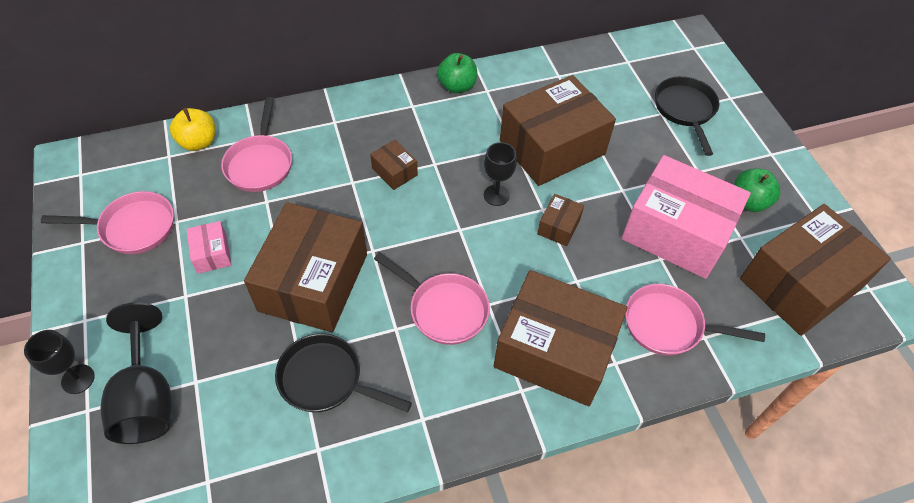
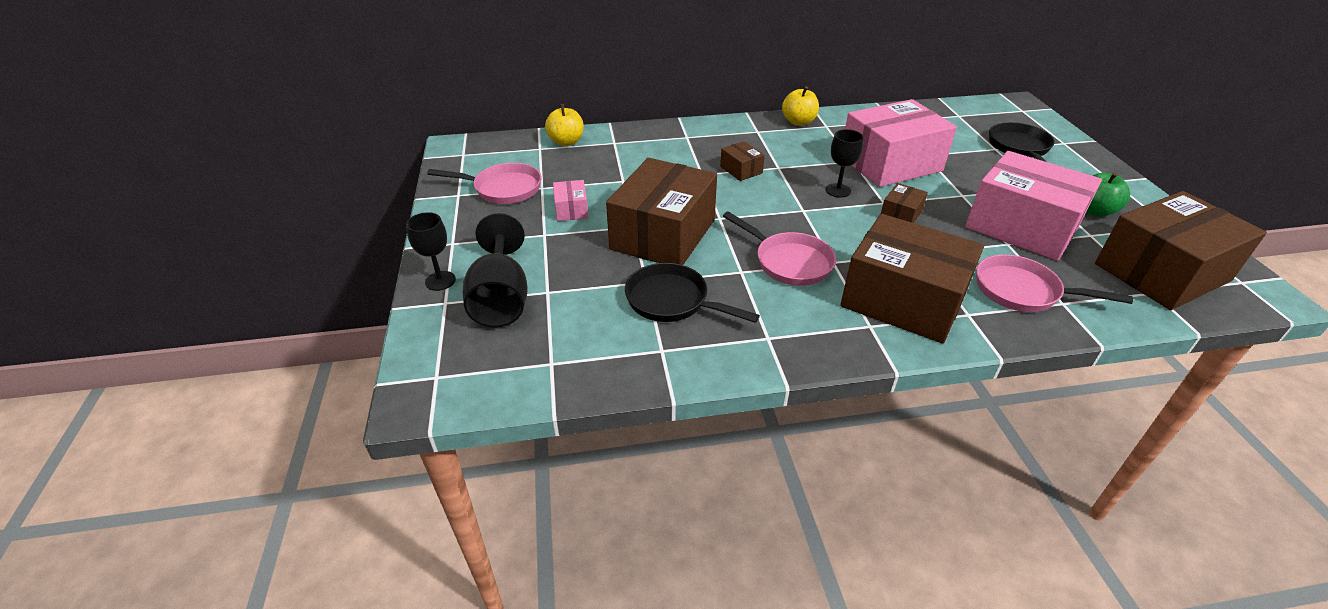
camera: 10 degrees right, 15 degrees down
(260, 164) = (619, 158): pink pan -> none
(457, 86) = (798, 122): green apple -> yellow apple
(552, 147) = (890, 164): brown box -> pink box

